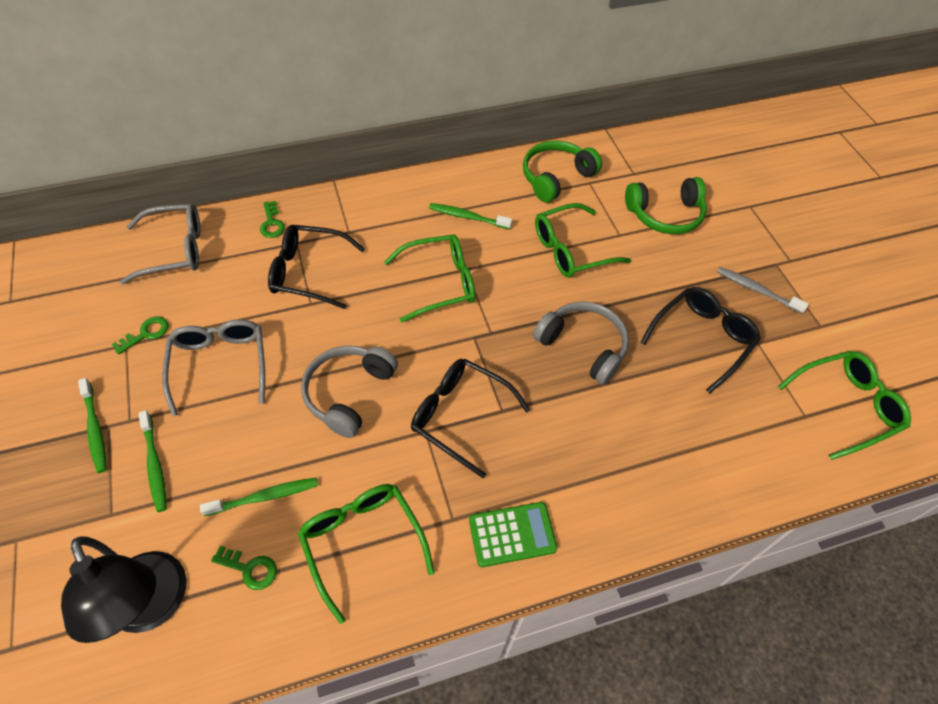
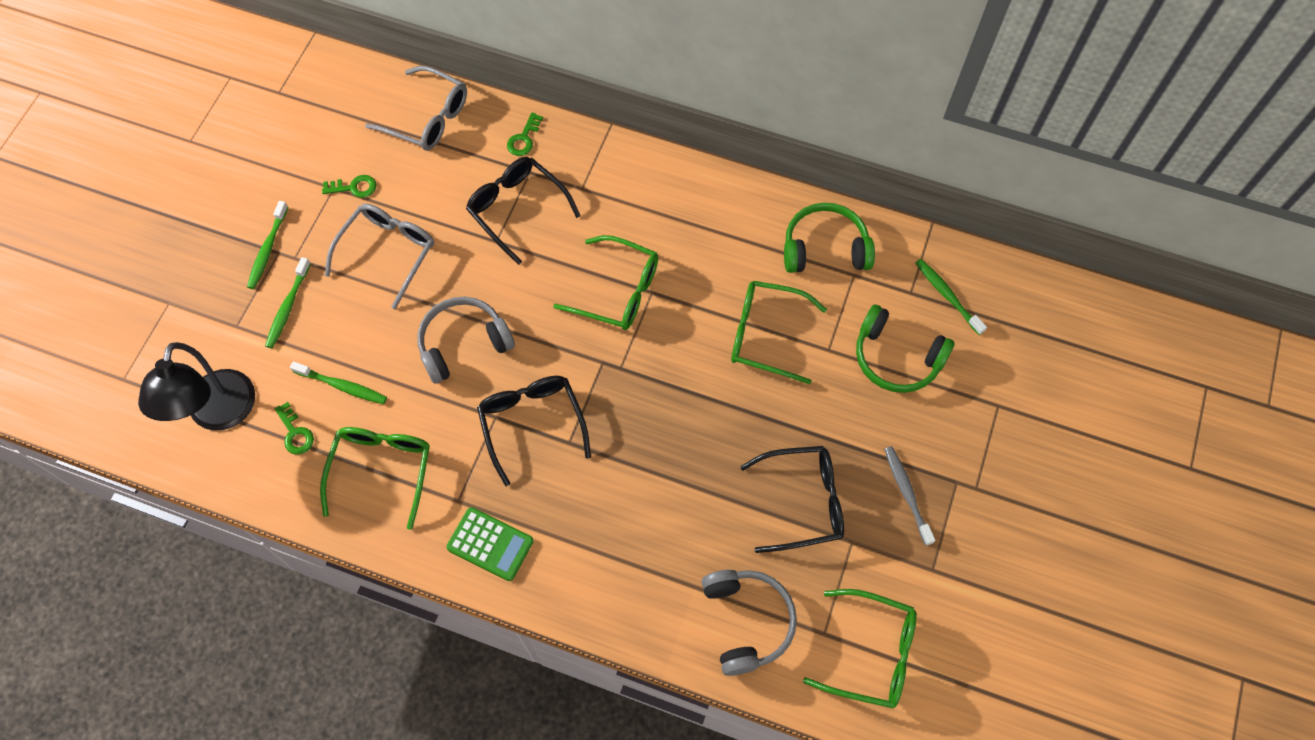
camera: 40 degrees right, 10 degrees up
(467, 217) = (700, 239): green toothbrush -> green toothbrush (947, 296)
(583, 346) = (688, 434): grey headphones -> grey headphones (746, 621)

